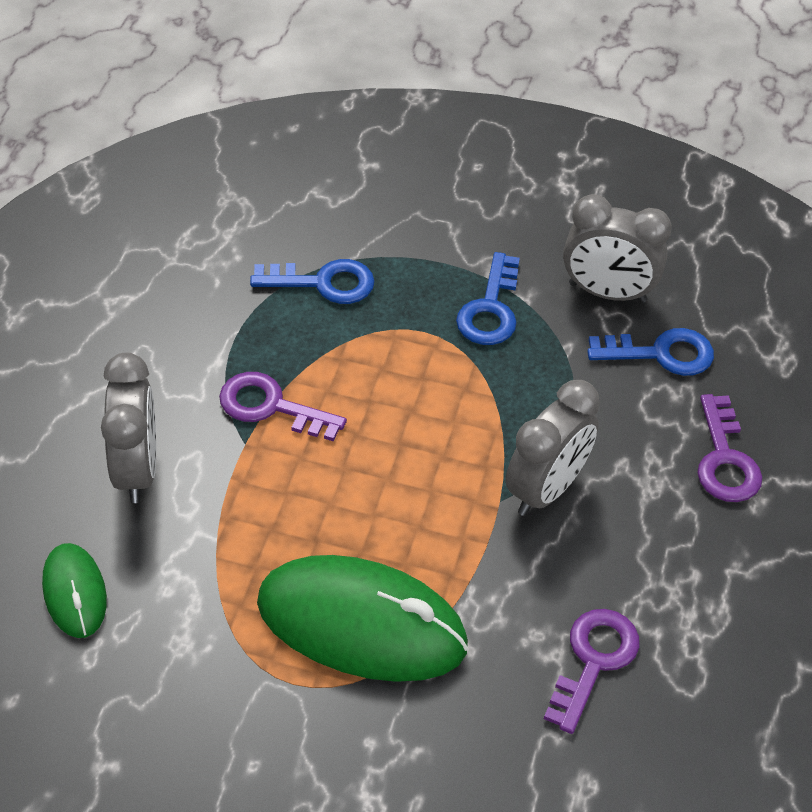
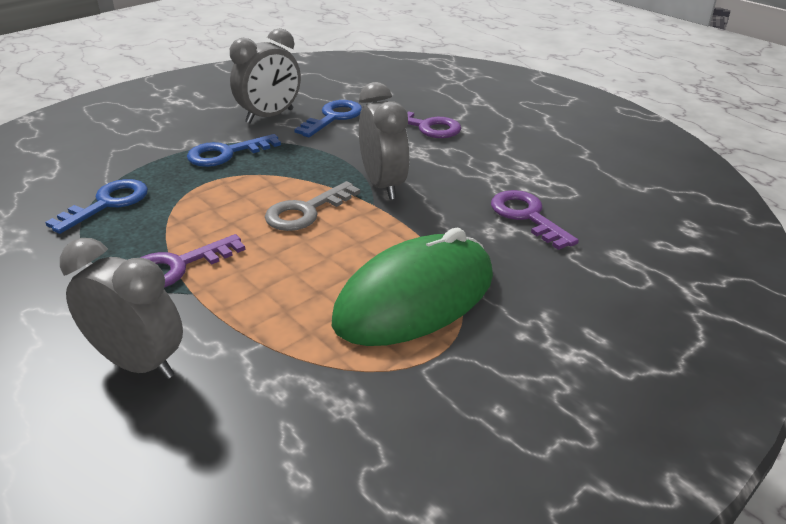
camera: 55 degrees left, 15 degrees down
(74, 592) = (218, 460): green mouse -> none
(437, 449) = (306, 211): none -> grey key
(490, 309) = (226, 154): blue key -> blue key turned 105 degrees clockwise

